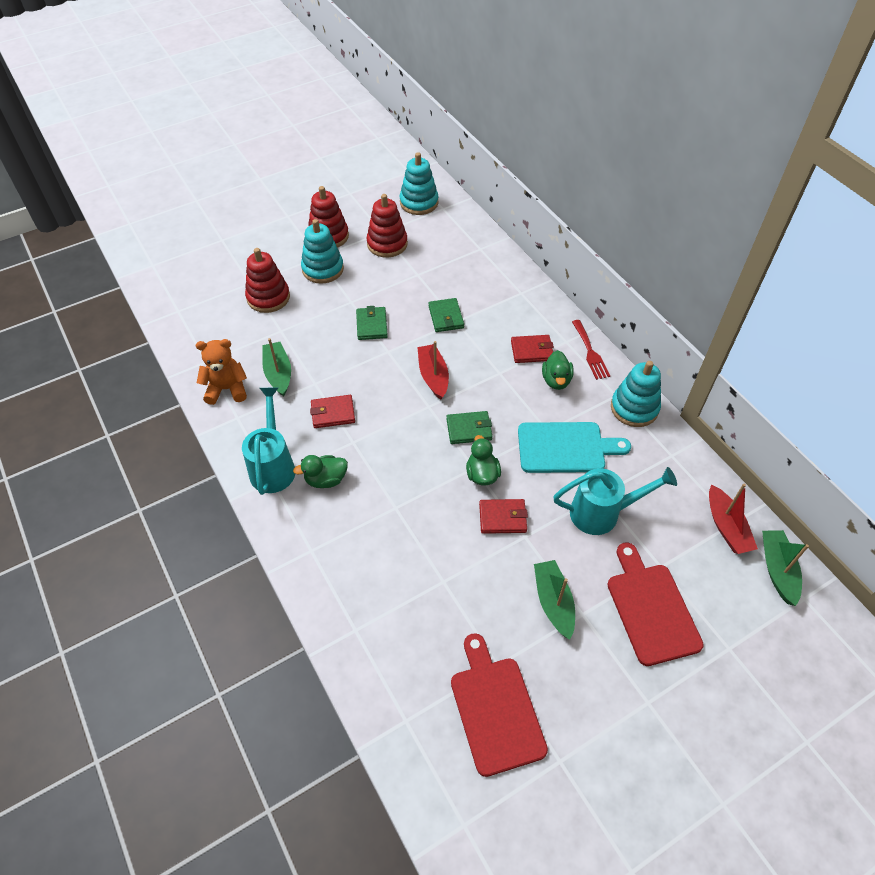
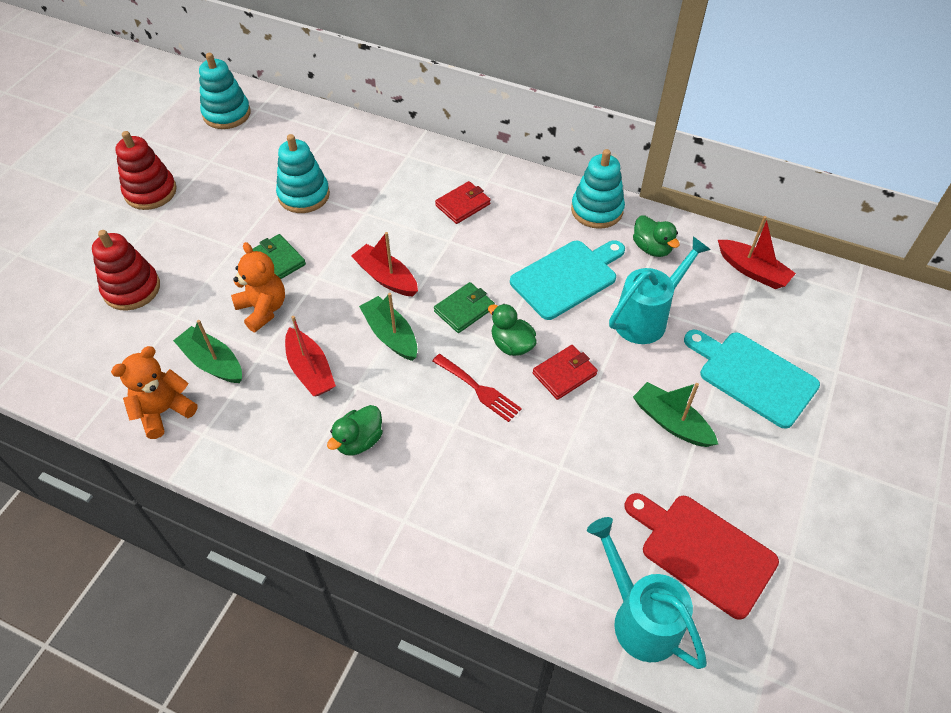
camera: 35 degrees left, 0 degrees up
(273, 466) = (289, 461): turquoise watering can -> turquoise watering can (639, 618)
(323, 269) = (173, 229): turquoise stacking toy -> turquoise stacking toy (304, 195)
(333, 413) = (310, 370): red wallet -> red boat
(336, 354) = (263, 309): none -> orange teddy bear
(387, 244) = (226, 170): red stacking toy -> none
(446, 317) = (351, 214): green wallet -> none
(556, 380) = (508, 221): green duck -> green duck (651, 248)
(590, 352) = (517, 179): red fork -> red fork (479, 389)
(651, 609) = (753, 376): red cutting board -> turquoise cutting board
(777, 570) = (818, 283): green boat -> green boat (391, 335)

